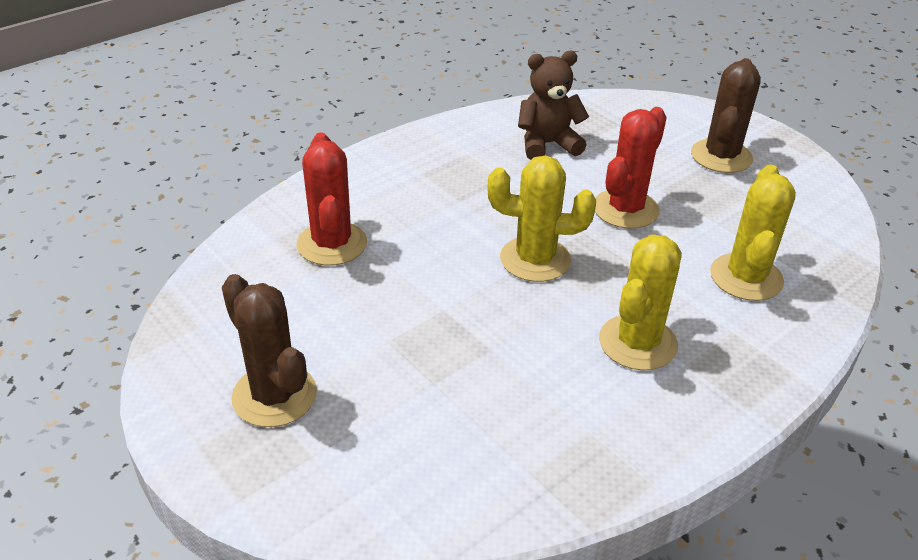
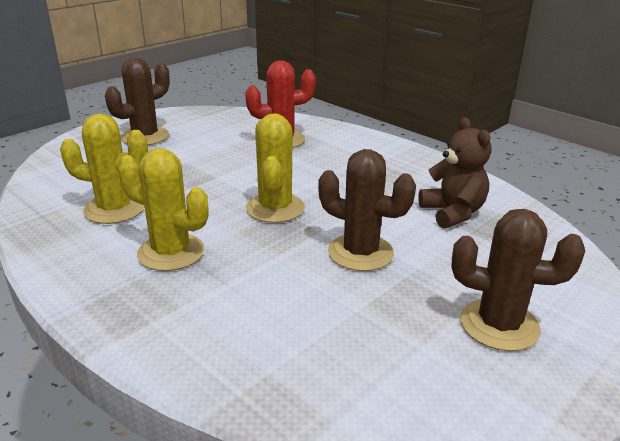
camera: 85 degrees right, 10 degrees down
(625, 209) = (360, 252): red cactus -> brown cactus
(746, 277) = (262, 322): yellow cactus -> yellow cactus (114, 209)

